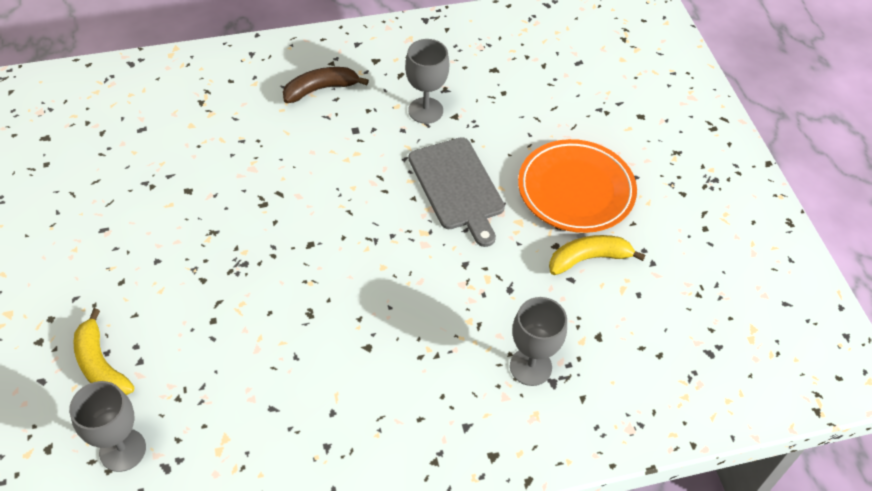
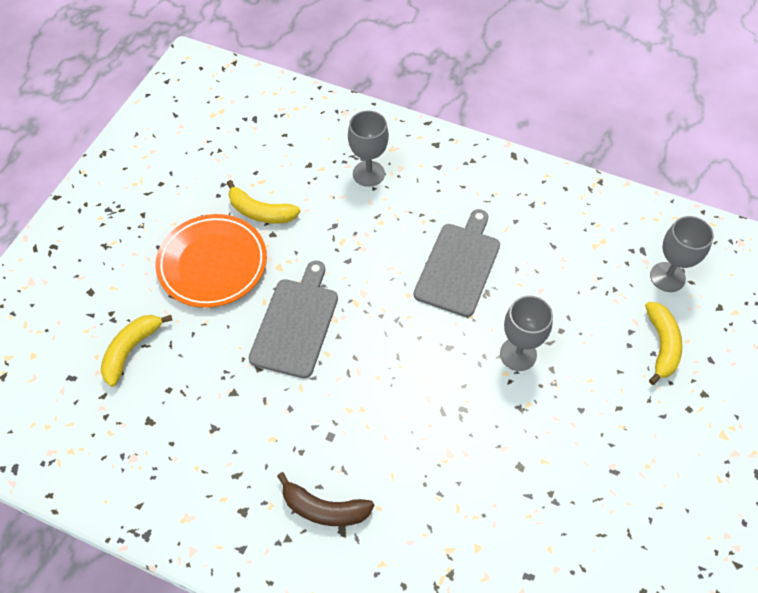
camera: 140 degrees left, 5 degrees up
(356, 323) = (459, 266): none -> grey cutting board
(425, 110) = (252, 416): grey goblet -> grey goblet (518, 354)
(560, 99) = (131, 350): none -> yellow banana

